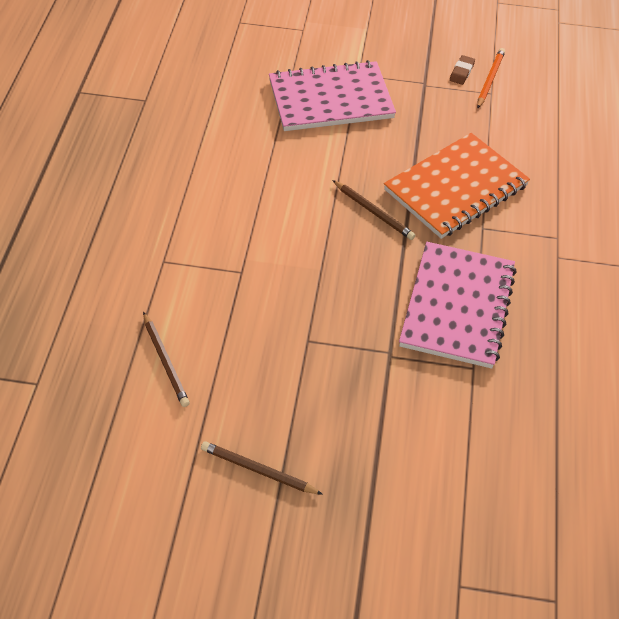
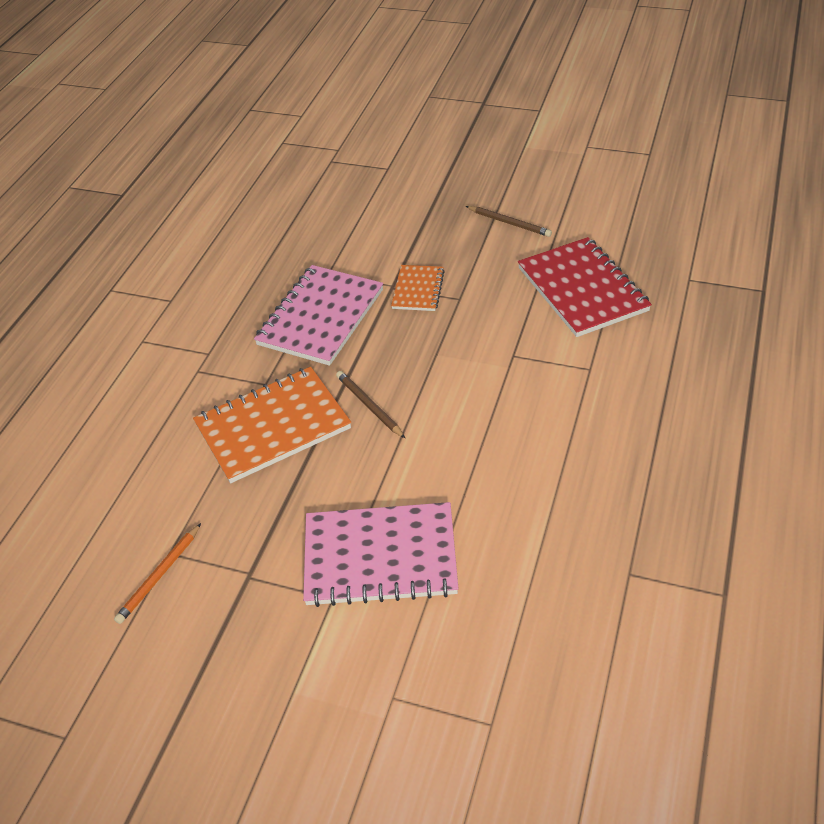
camera: 165 degrees left, 5 degrees down
(165, 361) = (582, 289): brown pencil -> red notebook
(358, 351) = (418, 289): none -> orange notebook
(461, 72) = (190, 591): brown eraser -> none

